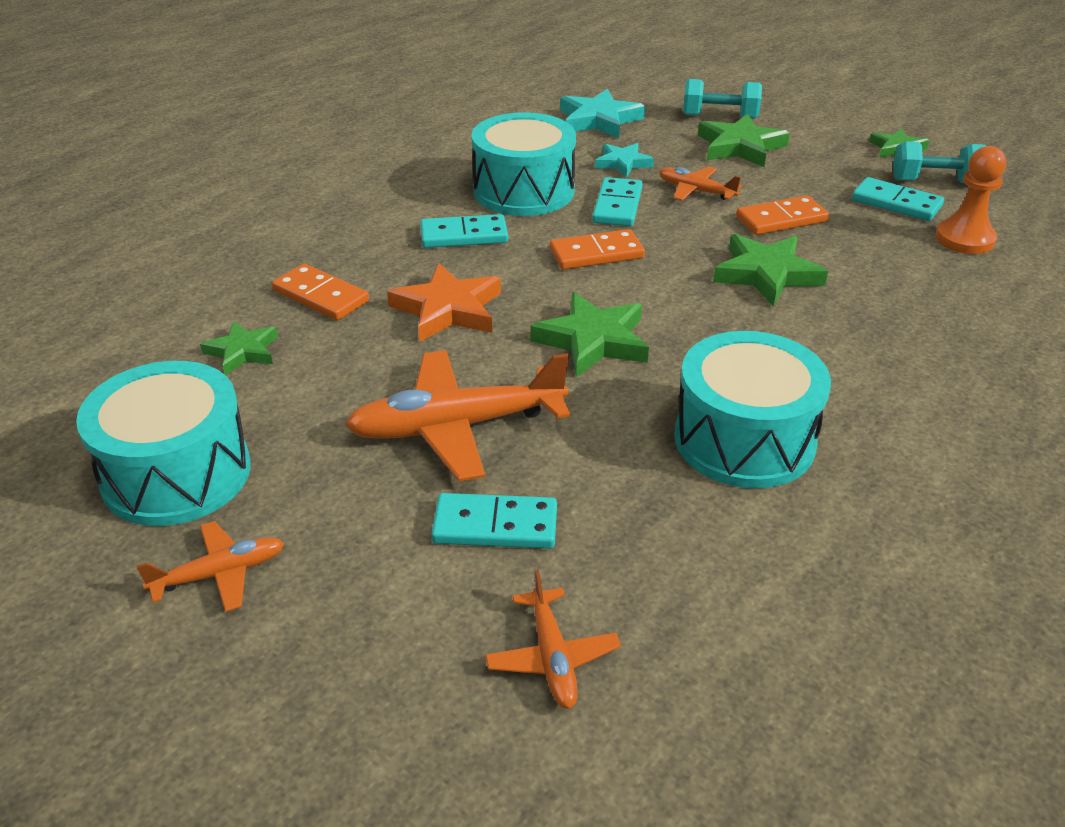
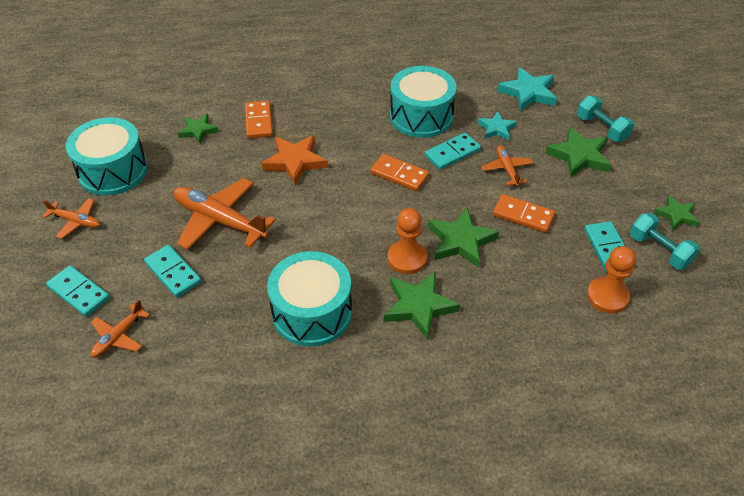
camera: 45 degrees right, 10 degrees up
(464, 235) = (357, 126): turquoise domino -> turquoise domino (79, 292)
(593, 340) = (328, 219): green star -> green star (419, 306)
(745, 322) = (407, 258): none -> orange pawn

